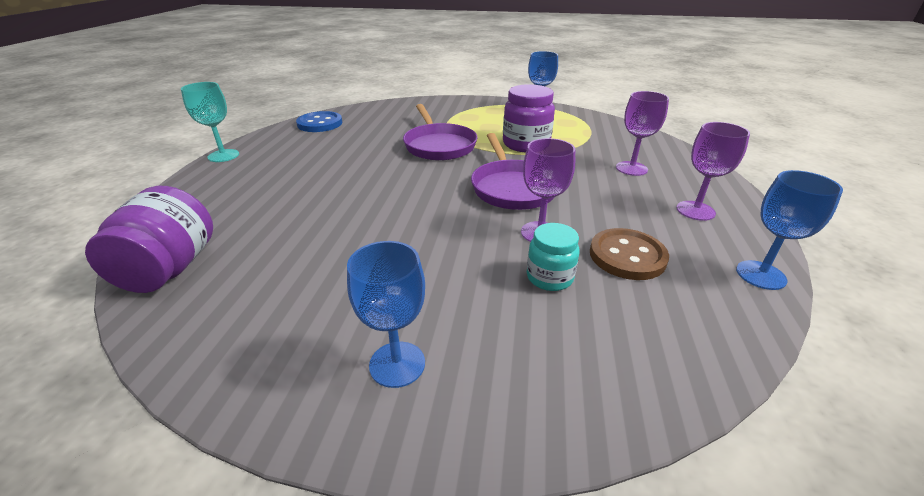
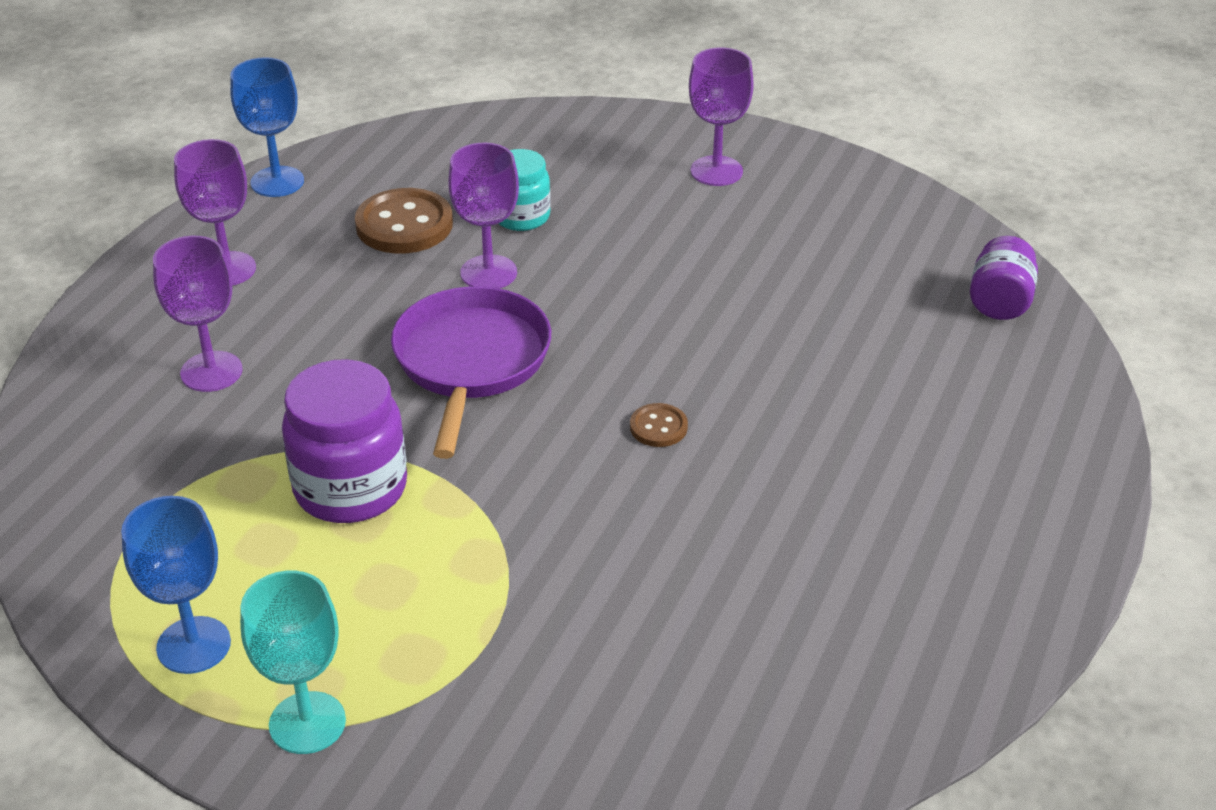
camera: 165 degrees left, 5 degrees up
(170, 268) = (999, 302): purple jar -> purple jar, size x0.61
(223, 156) = (1069, 576): turquoise goblet -> turquoise goblet (307, 723)
(320, 124) = (861, 704): blue button -> none
(397, 364) = (716, 171): blue goblet -> purple goblet
(404, 176) = (658, 427): none -> brown button
(439, 145) = (553, 523): purple pan -> none

